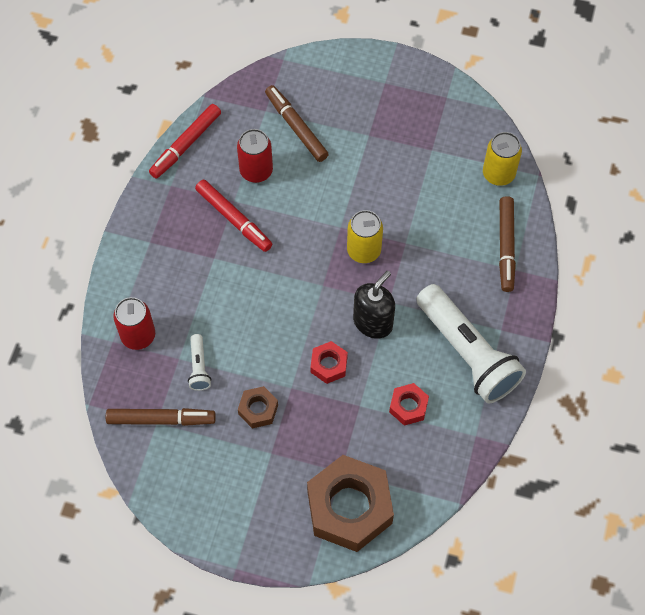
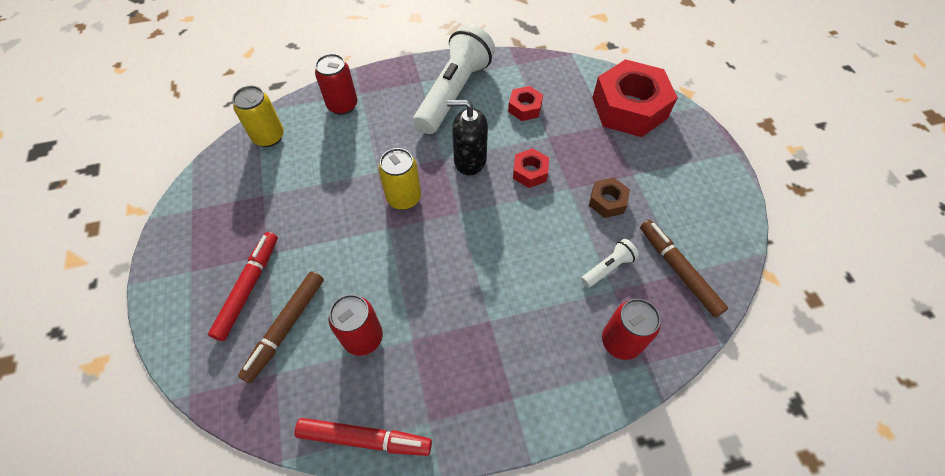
camera: 120 degrees left, 5 degrees down
(234, 219) = (434, 327): red marker -> red marker (248, 288)
(349, 507) = (629, 108): brown nut -> red nut
(506, 247) = (342, 105): brown marker -> red can

